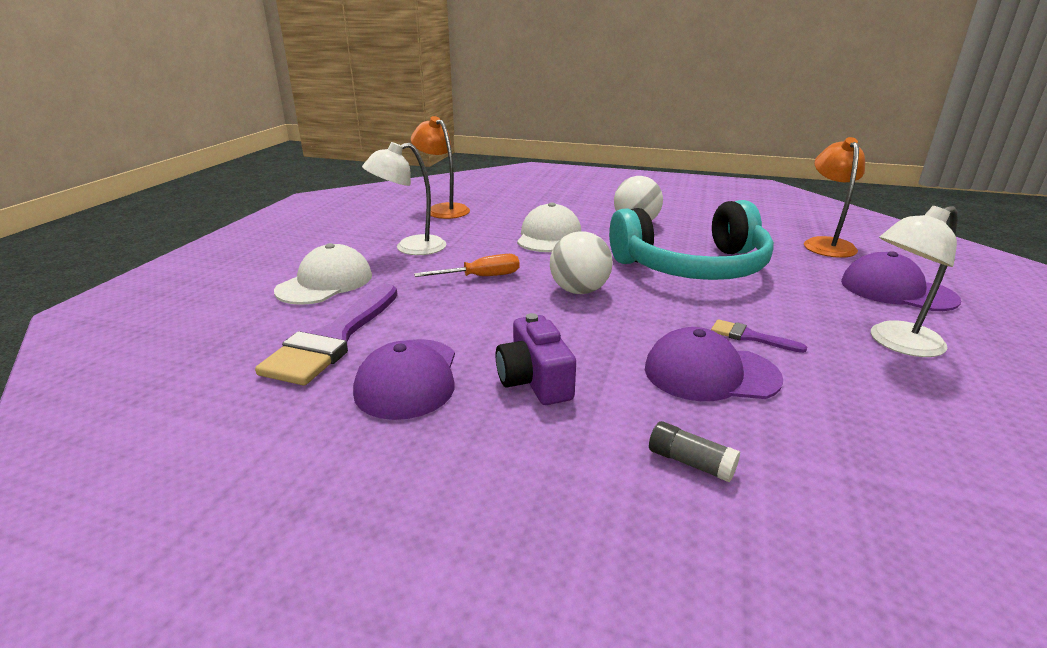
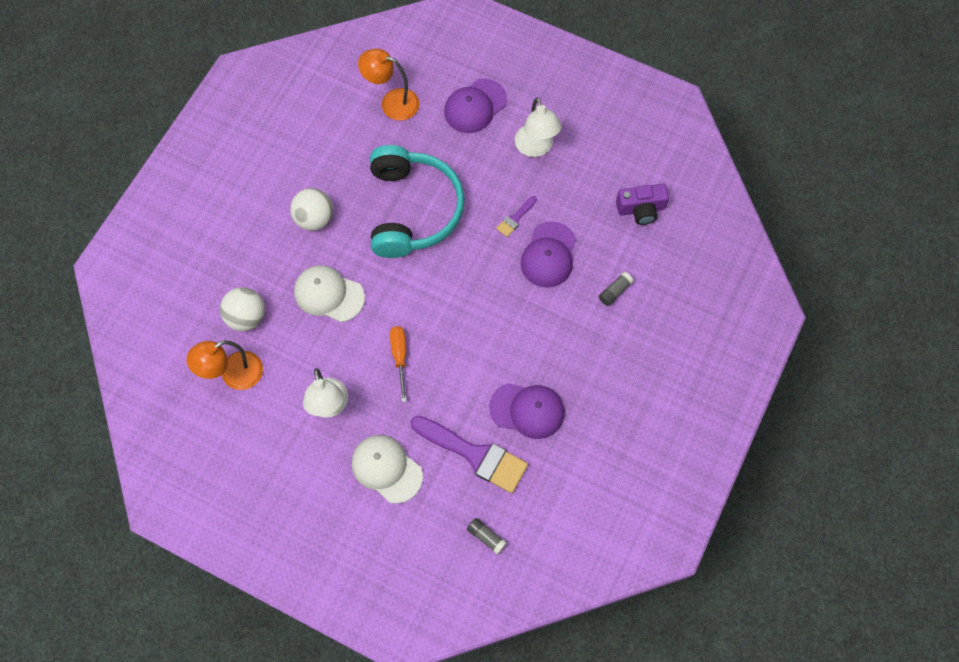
camera: 80 degrees left, 40 degrees up
(190, 360) = (486, 537): none -> grey glue stick
(534, 380) = (540, 344): purple camera -> purple camera (641, 209)
(579, 291) = (436, 296): white ball -> white ball (246, 317)

